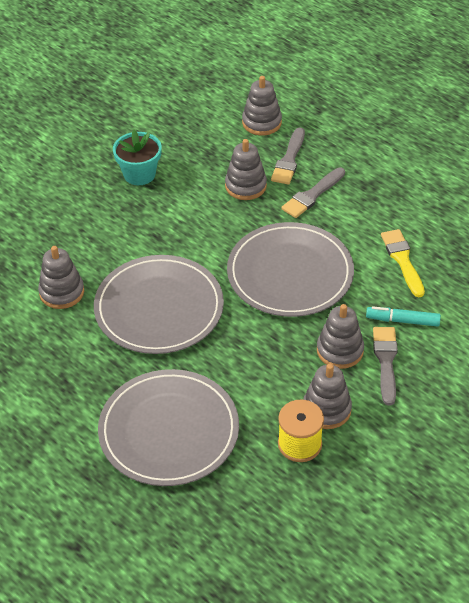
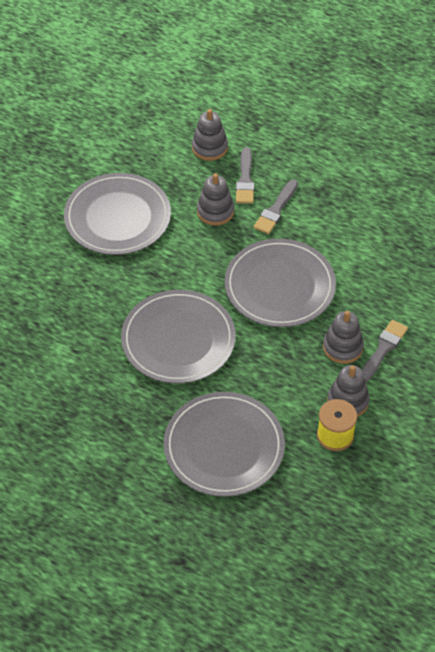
camera: 15 degrees left, 5 degrees up
(62, 292) = (88, 342): grey stacking toy -> none
(139, 174) = (117, 217): turquoise flower pot -> grey plate
(386, 361) = (383, 349): grey brush -> grey brush turned 45 degrees clockwise
(402, 260) = (370, 256): yellow brush -> none
(402, 321) = (386, 310): turquoise marker -> none

